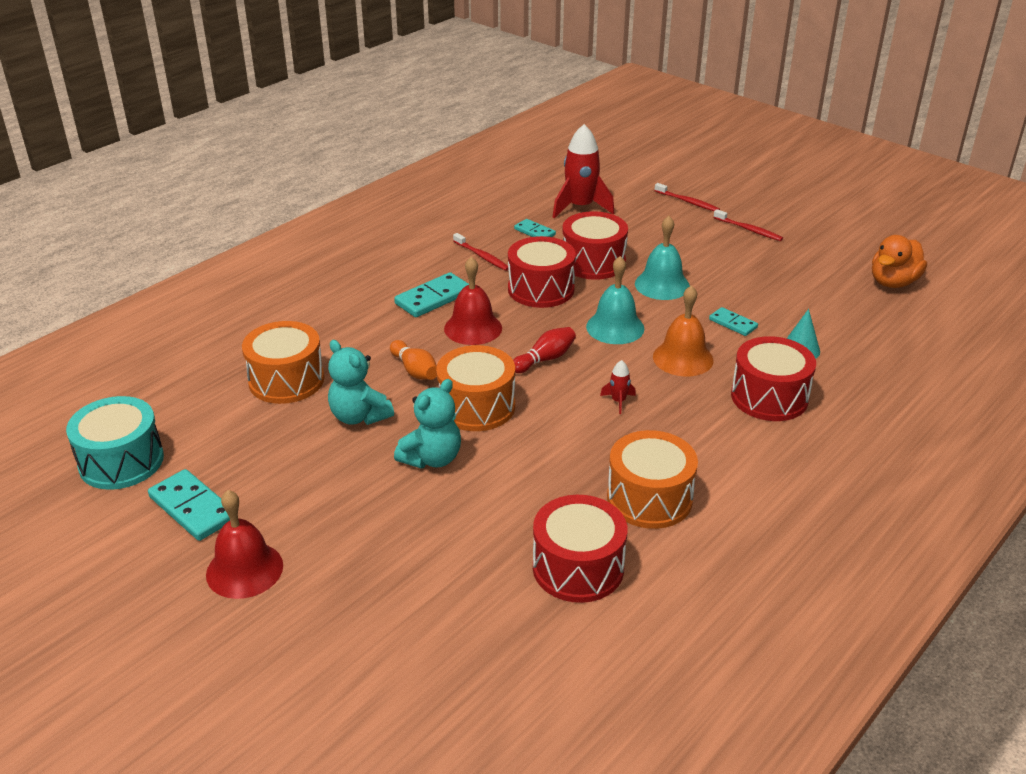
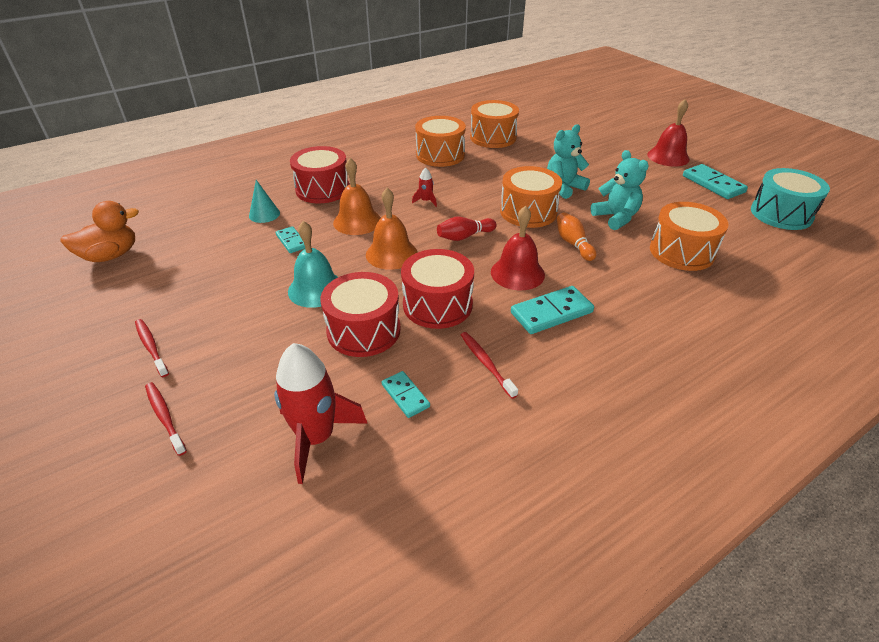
camera: 165 degrees left, 5 degrees up
(578, 567) = (493, 137): red drum -> orange drum
(615, 327) = (391, 253): turquoise bell -> orange bell

